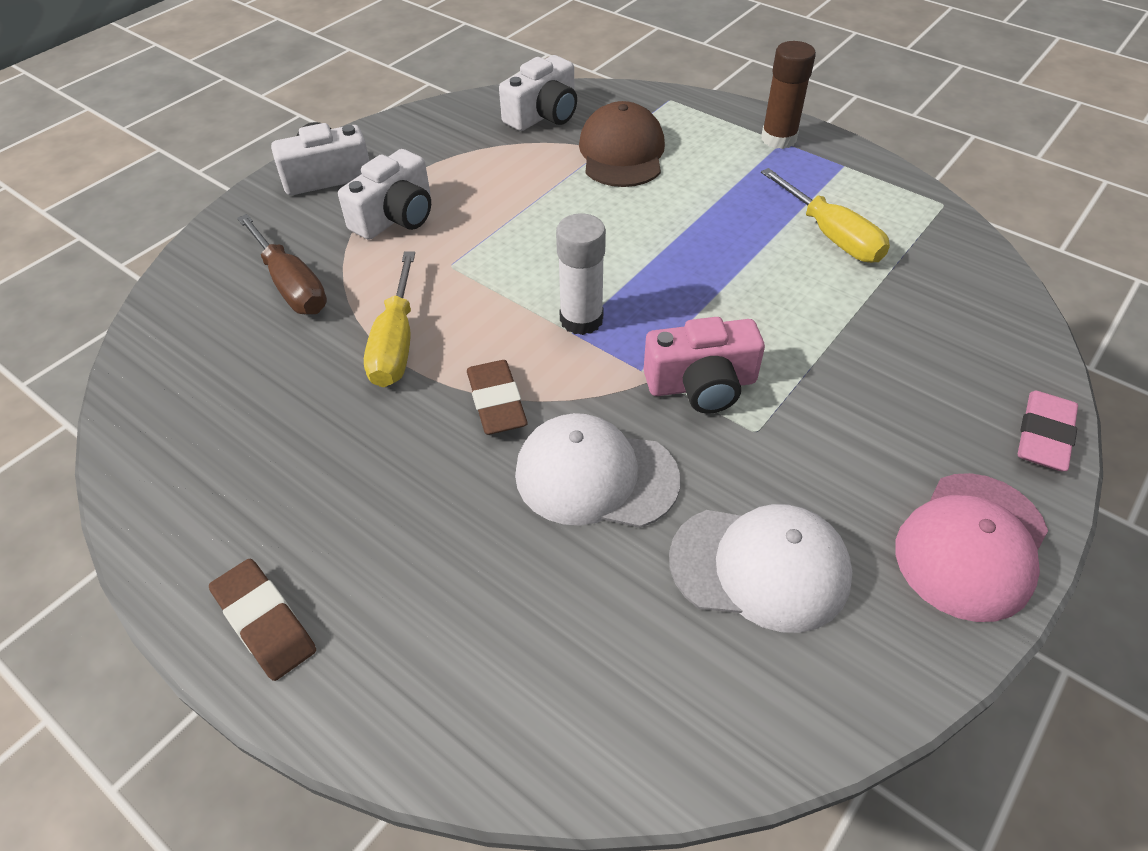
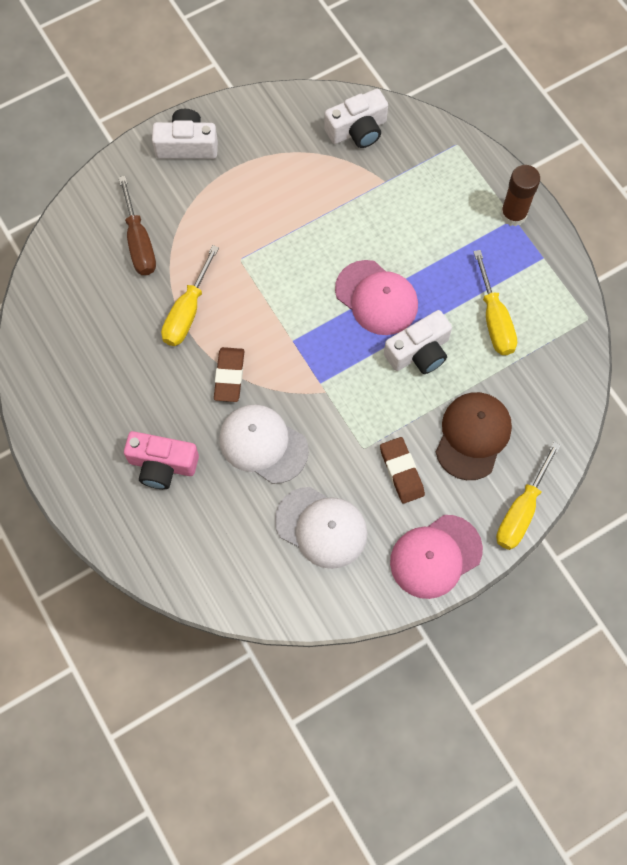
camera: 20 degrees right, 20 degrees up
(265, 622) = (73, 467): brown eraser -> brown eraser (401, 471)
(395, 216) = (220, 202): white camera -> white camera (419, 352)
(581, 319) = (302, 333): white glue stick -> none
(622, 153) = (395, 190): brown cap -> brown cap (473, 436)
(663, 255) = (376, 298): none -> pink cap
(701, 384) = (349, 406): pink camera -> pink camera (162, 465)
(1043, 436) = (521, 510): pink eraser -> yellow screwdriver

